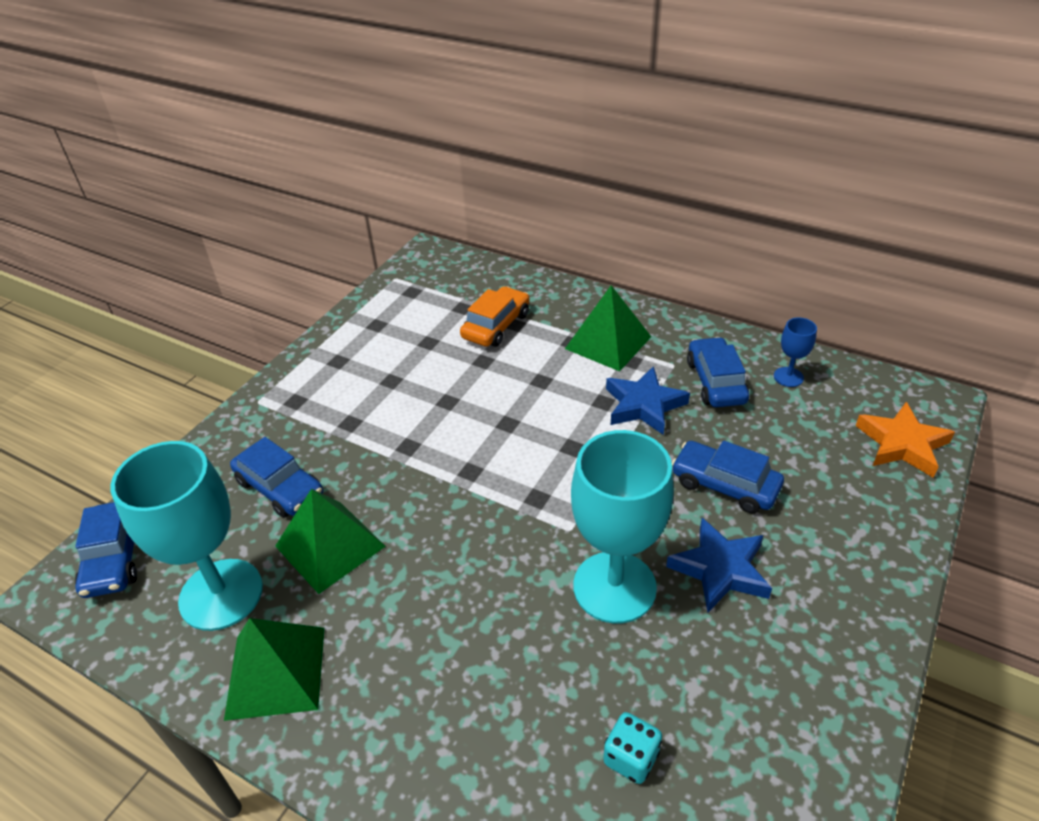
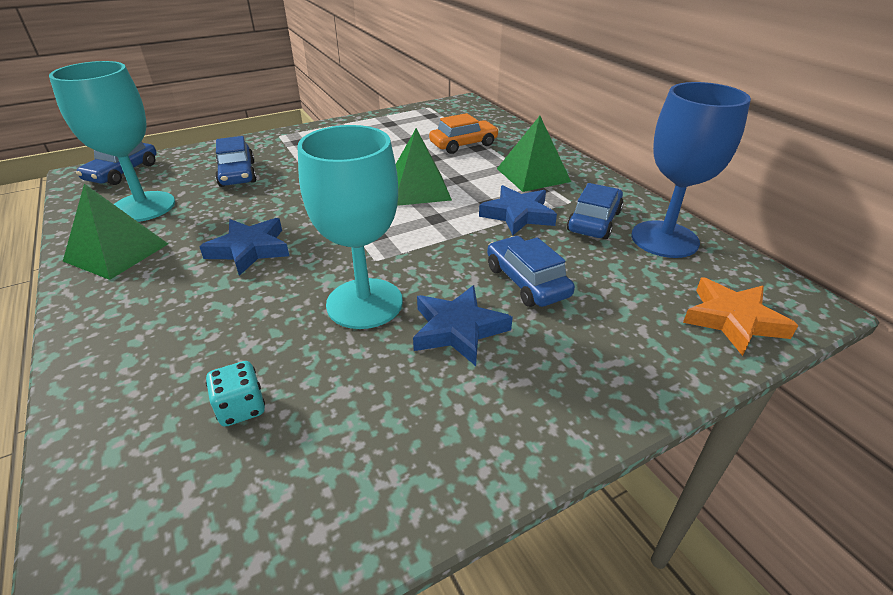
camera: 30 degrees right, 5 degrees down
(330, 546) = (225, 209): green pyramid -> green pyramid (418, 189)
(428, 586) = (249, 250): none -> blue star
(788, 377) = (664, 239): blue goblet -> blue goblet, size x2.26

